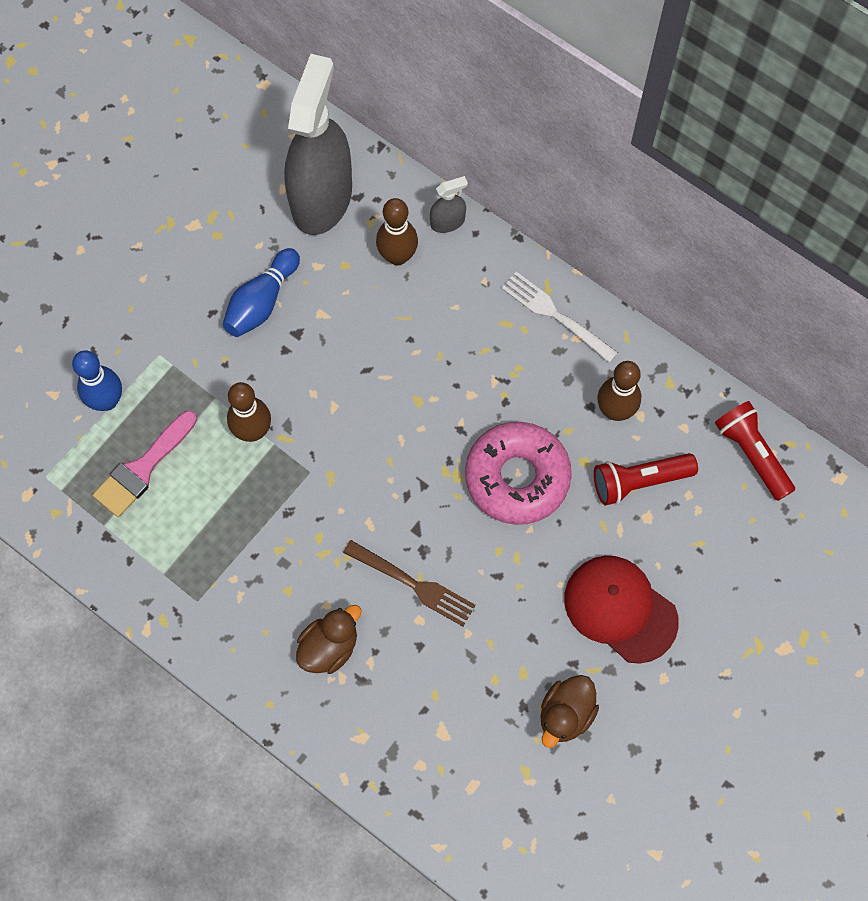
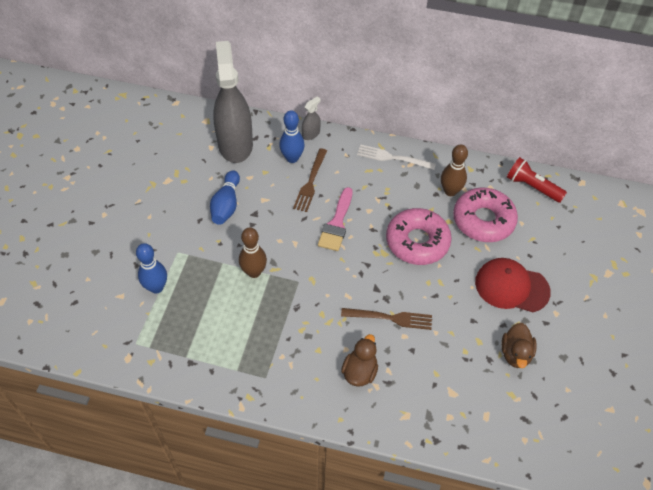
camera: 25 degrees left, 15 degrees down
(142, 468) = (196, 316): pink brush -> pink brush (336, 224)
(397, 256) = (292, 158): brown bowling pin -> blue bowling pin
(406, 310) = (310, 182): none -> brown fork
(639, 482) = (483, 220): red flashlight -> pink donut

